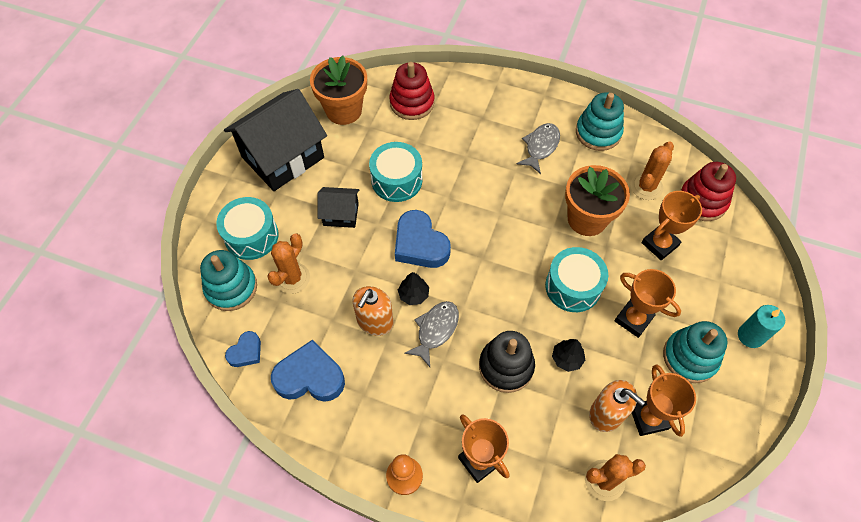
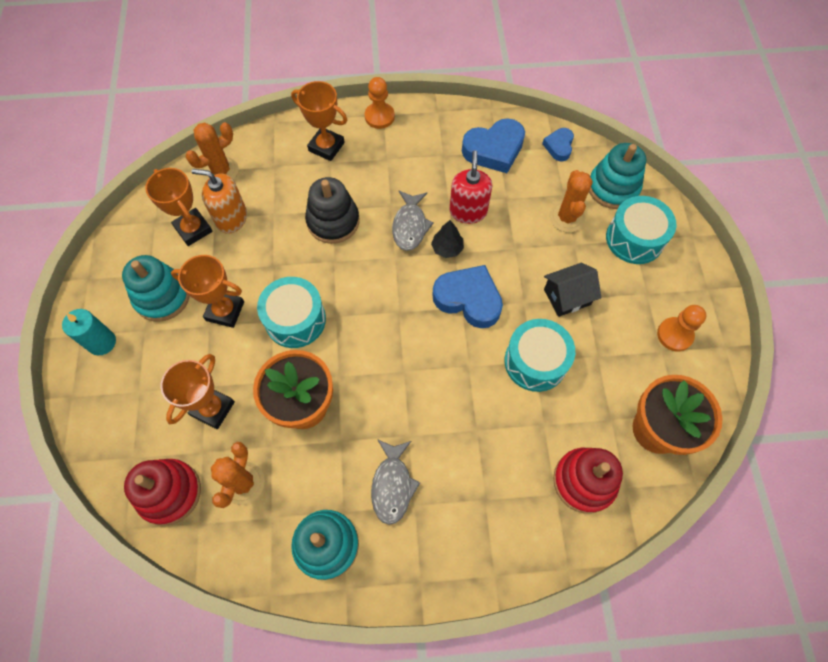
camera: 155 degrees right, 5 degrees up
(283, 157) = (674, 335): black house -> orange pawn
(375, 321) = (468, 211): orange soap dispenser -> red soap dispenser
(567, 359) = (280, 249): black tree -> none

